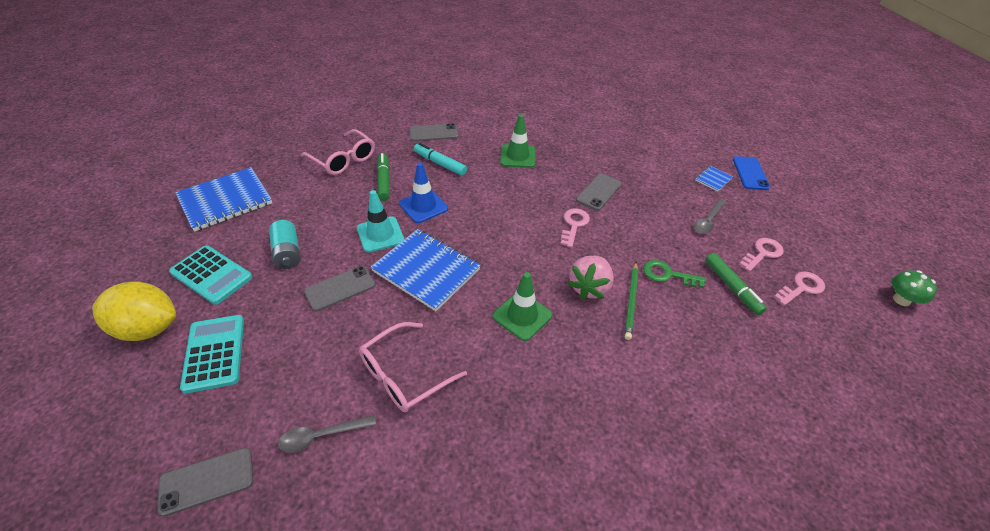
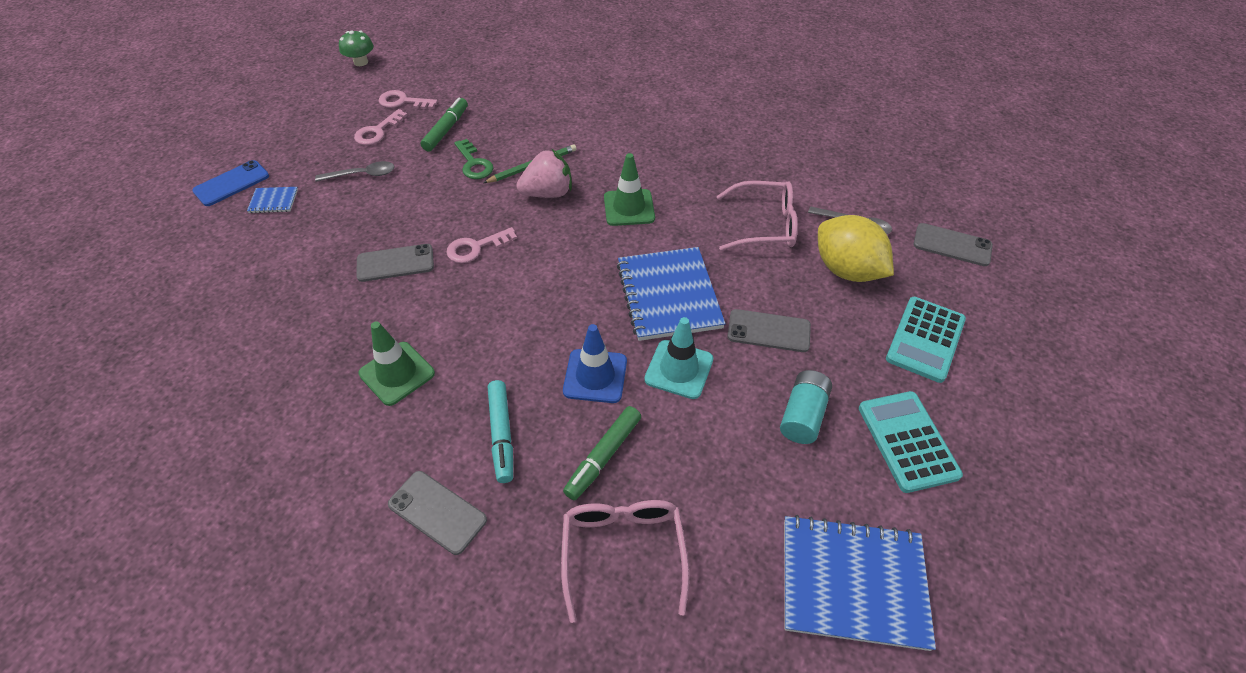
camera: 135 degrees left, 5 degrees up
(147, 328) = (994, 411): yellow lemon -> yellow lemon (846, 270)
(762, 253) = (378, 131): pink key -> pink key turned 60 degrees counterclockwise

